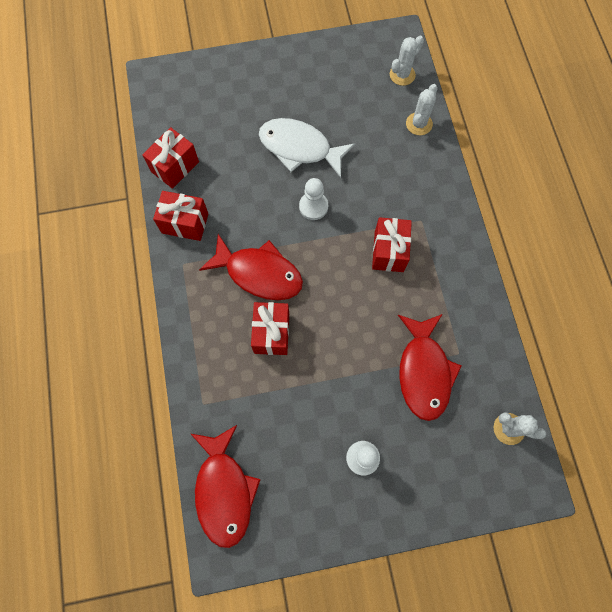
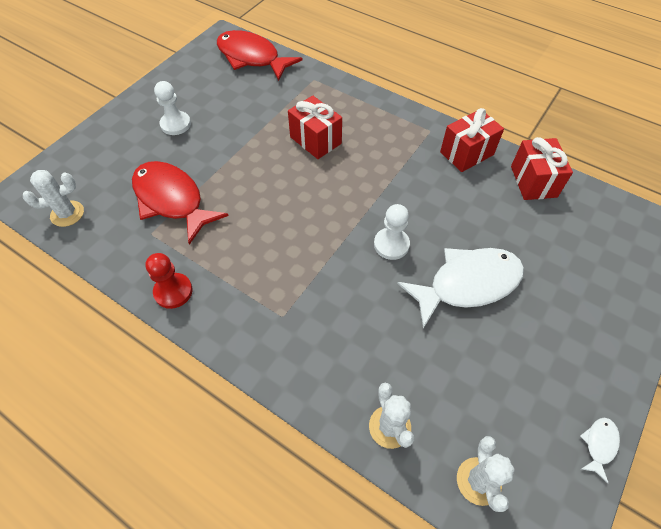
camera: 135 degrees right, 15 degrees down
(259, 273) = (371, 166): red fish -> none
(333, 42) = (599, 445): none -> white fish
(389, 251) = (285, 263): red gift -> none
(474, 292) = (173, 291): none -> red pawn

